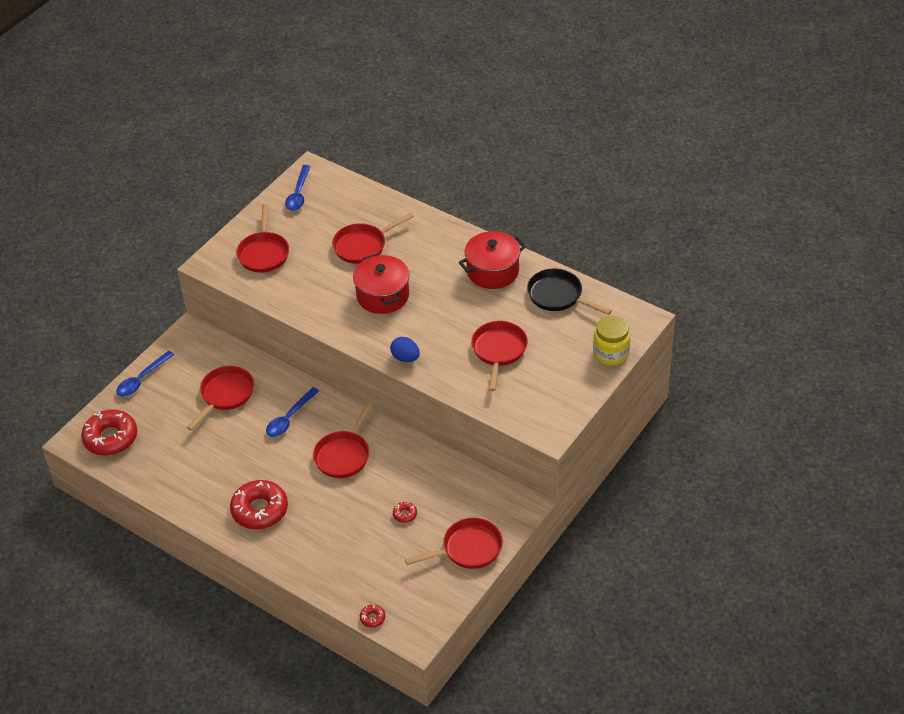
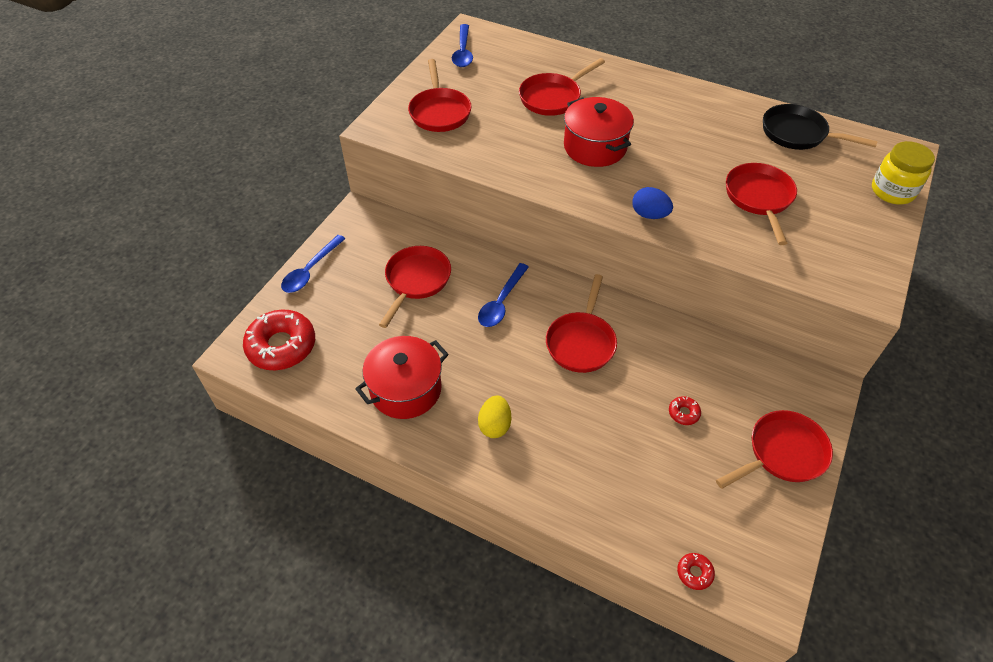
camera: 10 degrees left, 5 degrees up
(260, 510) = (495, 425): red donut -> yellow egg
(492, 271) = (711, 113): red pot -> red pot (406, 389)

